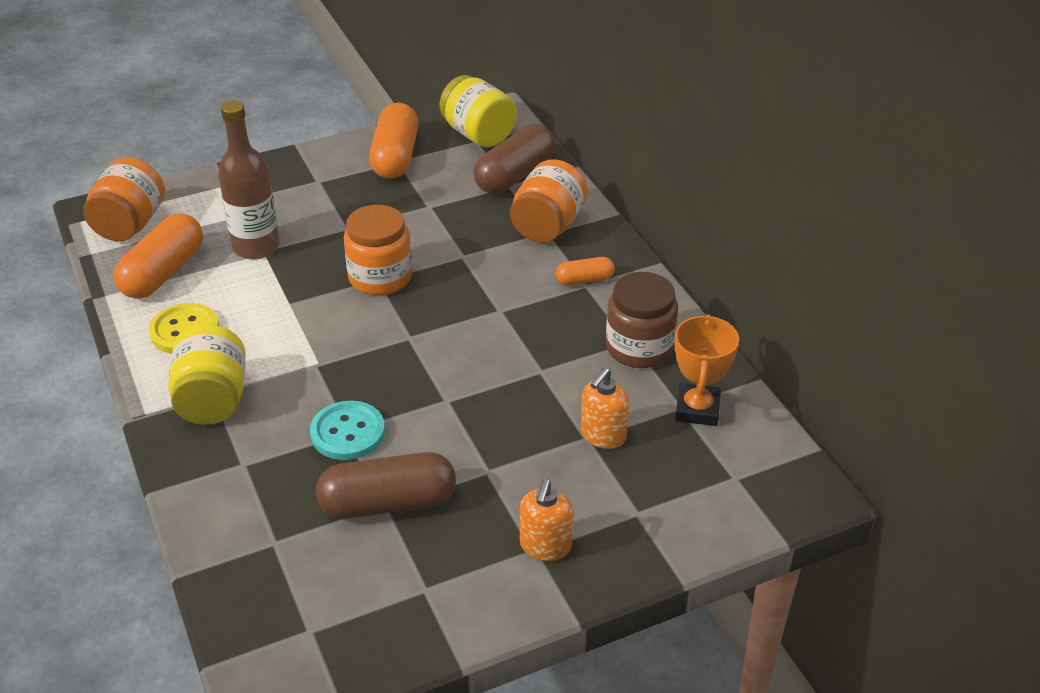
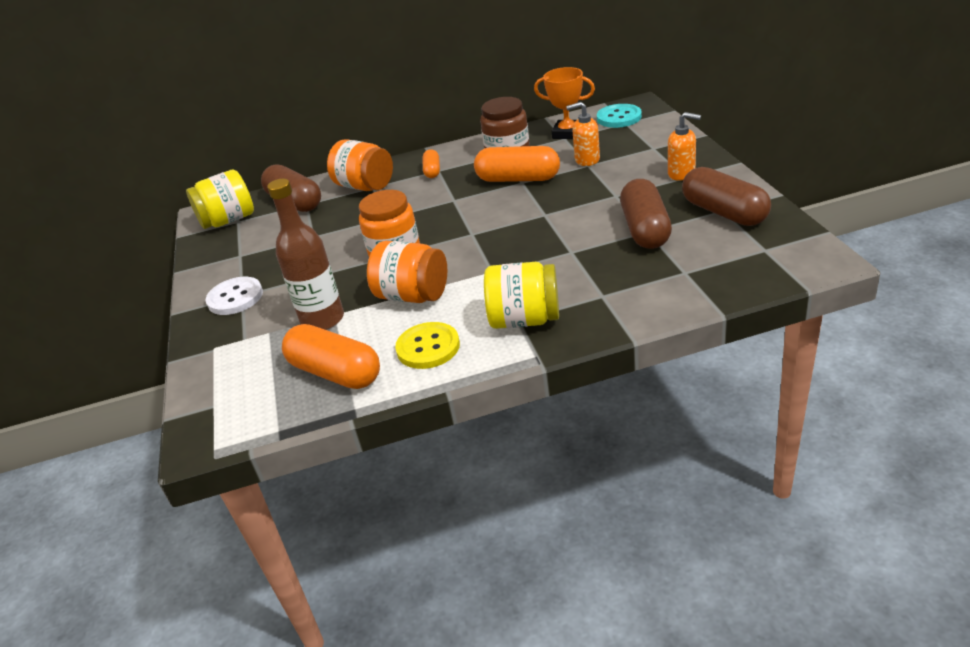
camera: 75 degrees left, 5 degrees down
(130, 224) = (242, 408): orange jar -> orange jar (413, 296)
(313, 178) = (235, 298): none -> white button
(347, 432) = (572, 251): turquoise button -> turquoise button (619, 117)
(395, 157) = (232, 257): orange capsule -> orange capsule (518, 179)
(418, 591) = (724, 212): none -> brown capsule
(603, 435) = (587, 160): orange soap dispenser -> orange soap dispenser turned 135 degrees clockwise

